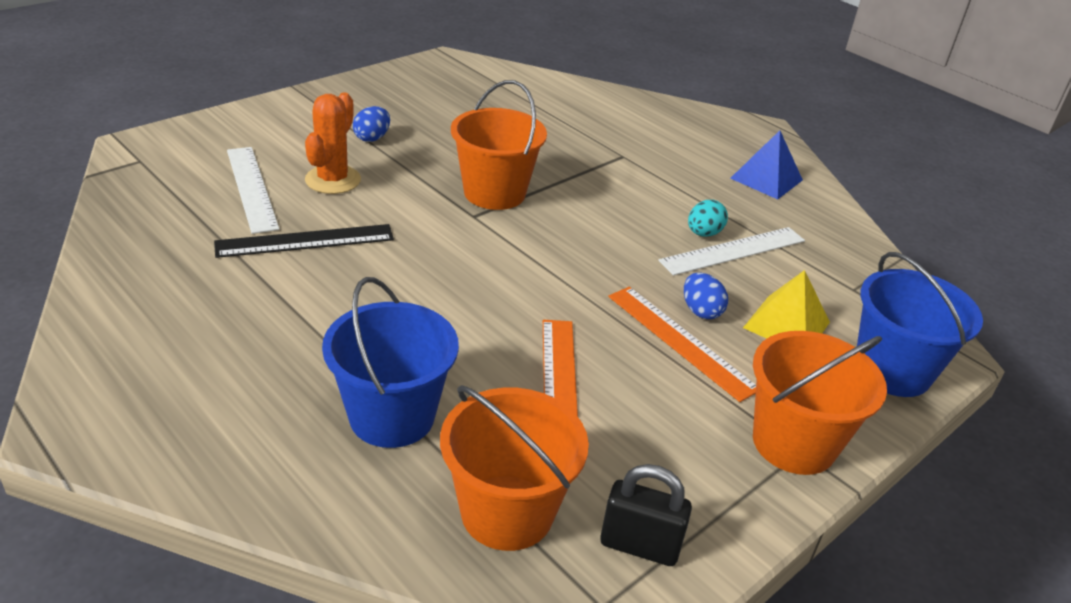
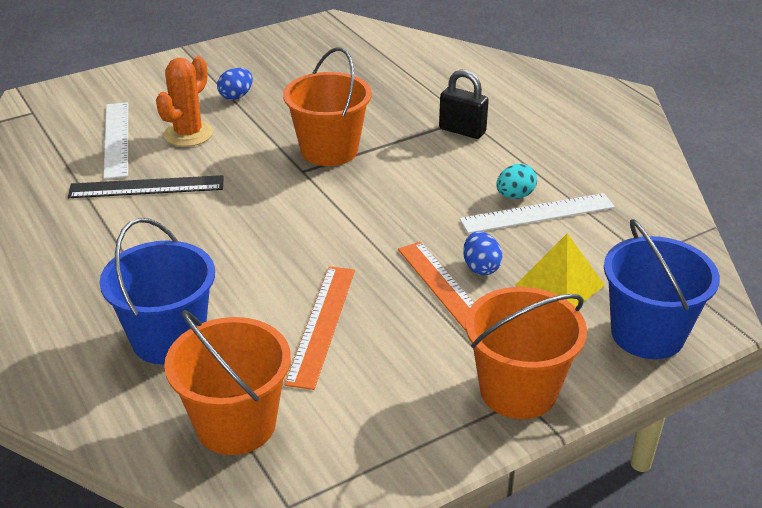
camera: 15 degrees right, 0 degrees up
(639, 545) = (339, 462): black padlock -> black padlock (462, 130)
(766, 179) = (603, 145): blue pyramid -> none

